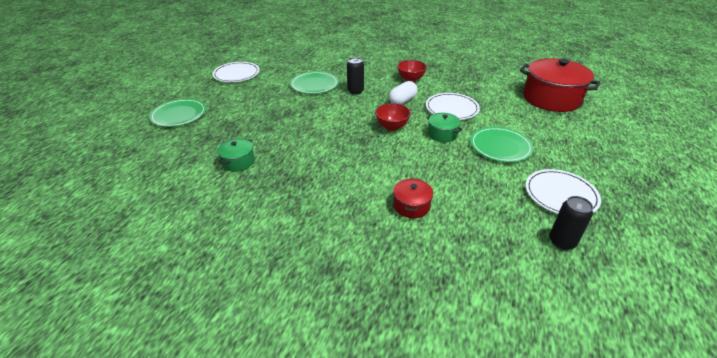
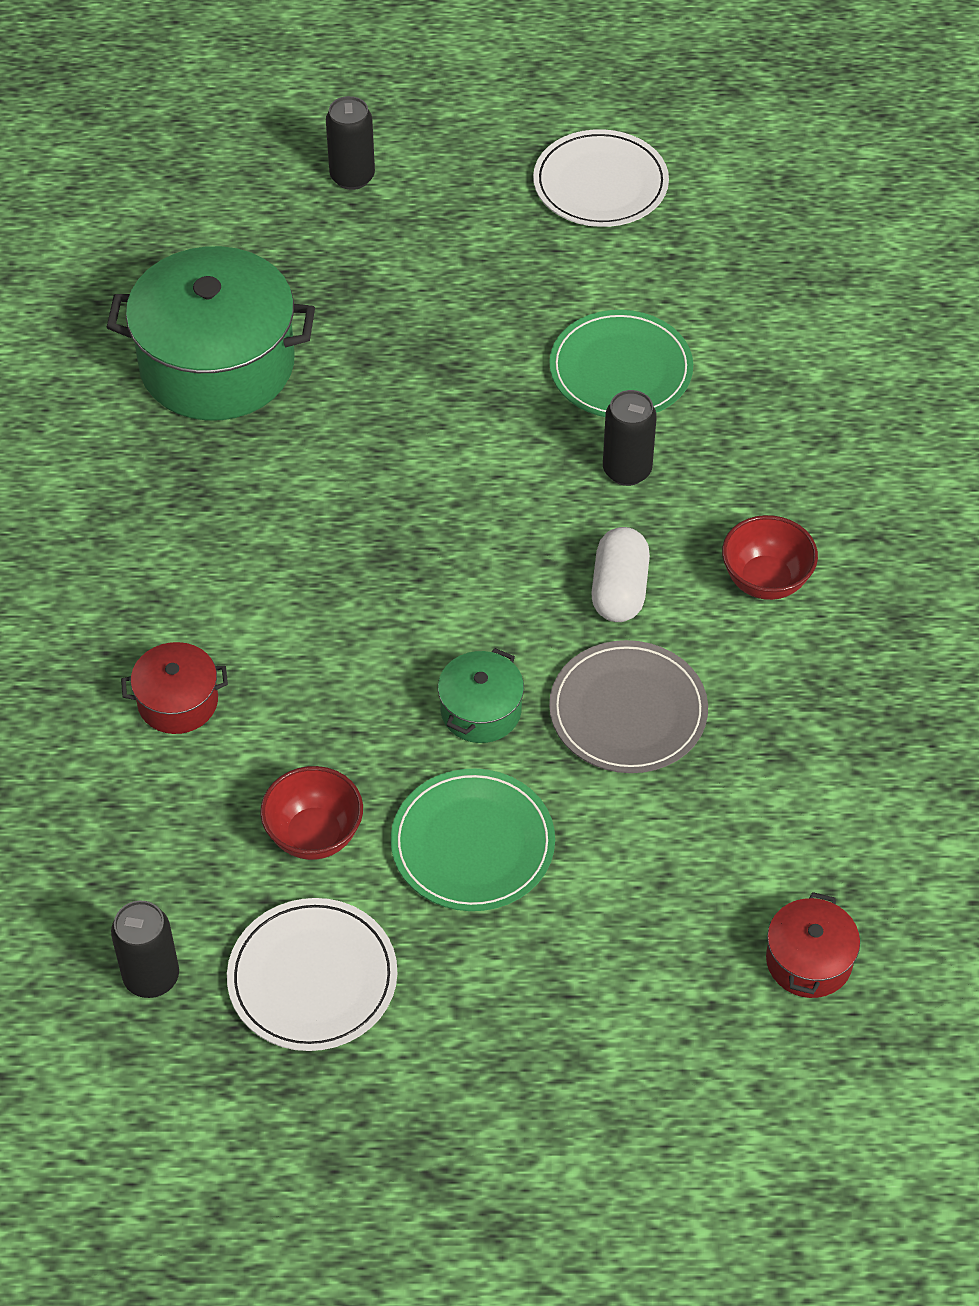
camera: 70 degrees right, 15 degrees up
(179, 115) = (352, 177): green plate -> black can
(238, 162) = (217, 364): green pot -> green pot, size x2.12
(392, 127) = (472, 597): red bowl -> red bowl (314, 835)
(402, 101) = (619, 590): white capsule -> white capsule turned 75 degrees clockwise
(451, 108) = (628, 711): white plate -> grey plate
(551, 98) = (809, 961): red pot -> red pot, size x0.47

